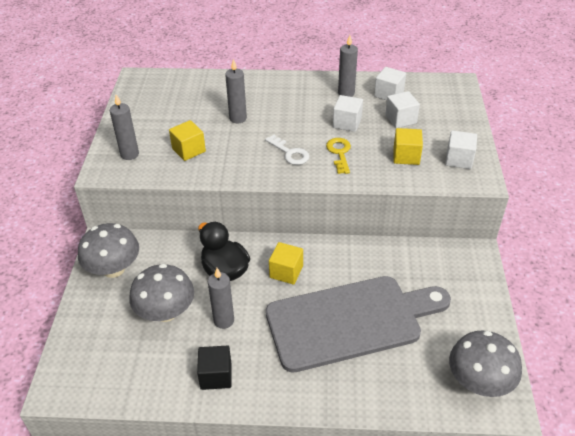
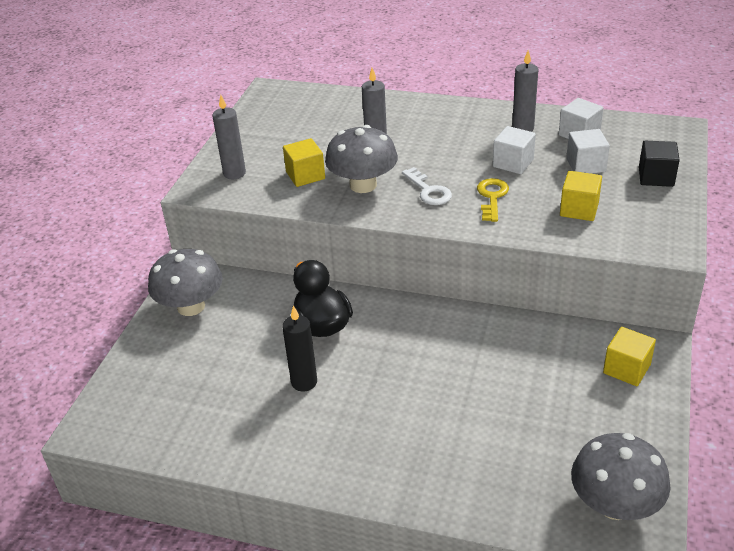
camera: 15 degrees right, 5 degrees down
(165, 312) = (237, 362): grey mushroom -> grey mushroom (363, 185)
(216, 376) = (276, 443): black cube -> black cube (656, 177)
(224, 320) = (304, 382): grey candle -> black candle
(286, 272) = (397, 337): yellow cube -> yellow cube (626, 369)
(350, 321) = (462, 406): grey cutting board -> none
(459, 159) = (650, 220): white cube -> none

